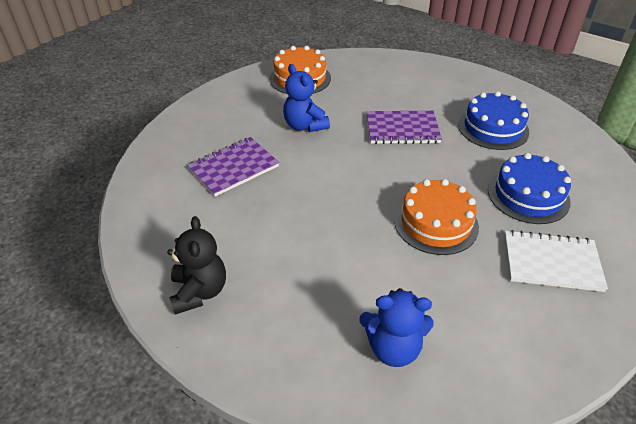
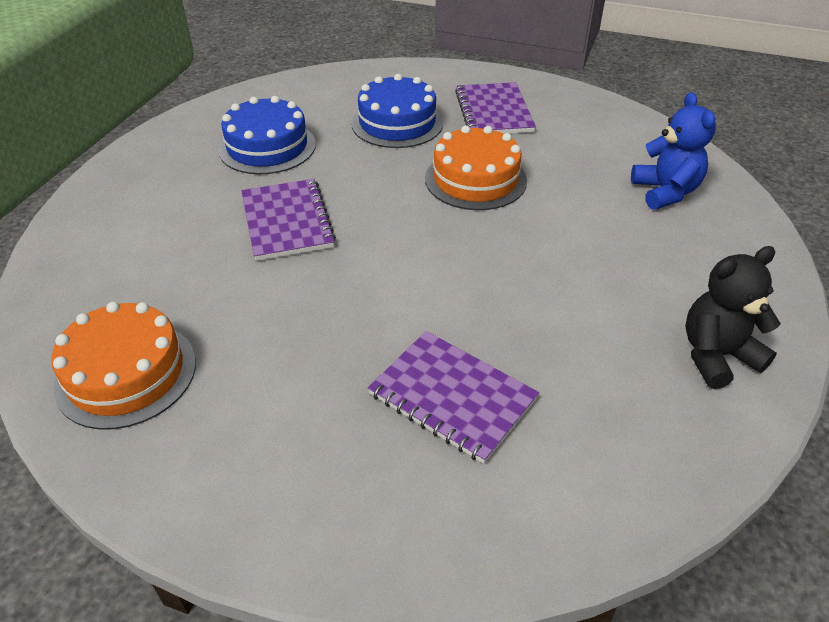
camera: 105 degrees left, 0 degrees up
(305, 126) = (300, 331): blue teddy bear -> none
(551, 263) = (494, 111): white notebook -> purple notebook

